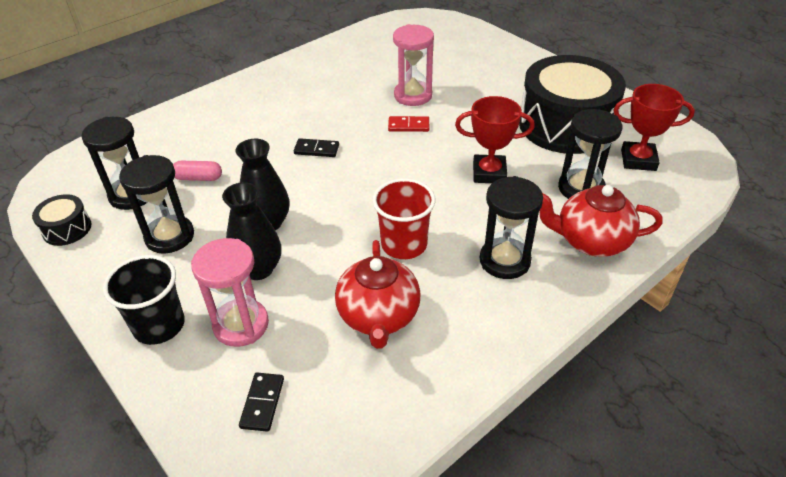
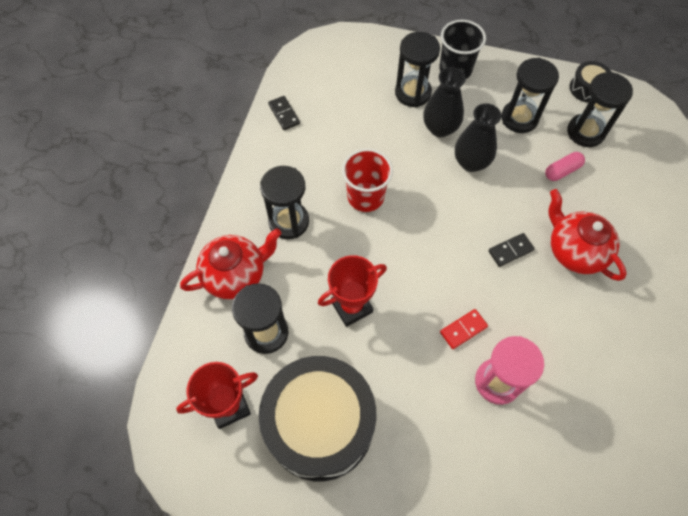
camera: 145 degrees right, 20 degrees up
(241, 325) = (413, 93): pink hourglass -> black hourglass
(262, 403) = (361, 65): black domino -> black domino (284, 114)
(378, 316) = (341, 138): red teapot -> red teapot (574, 251)

